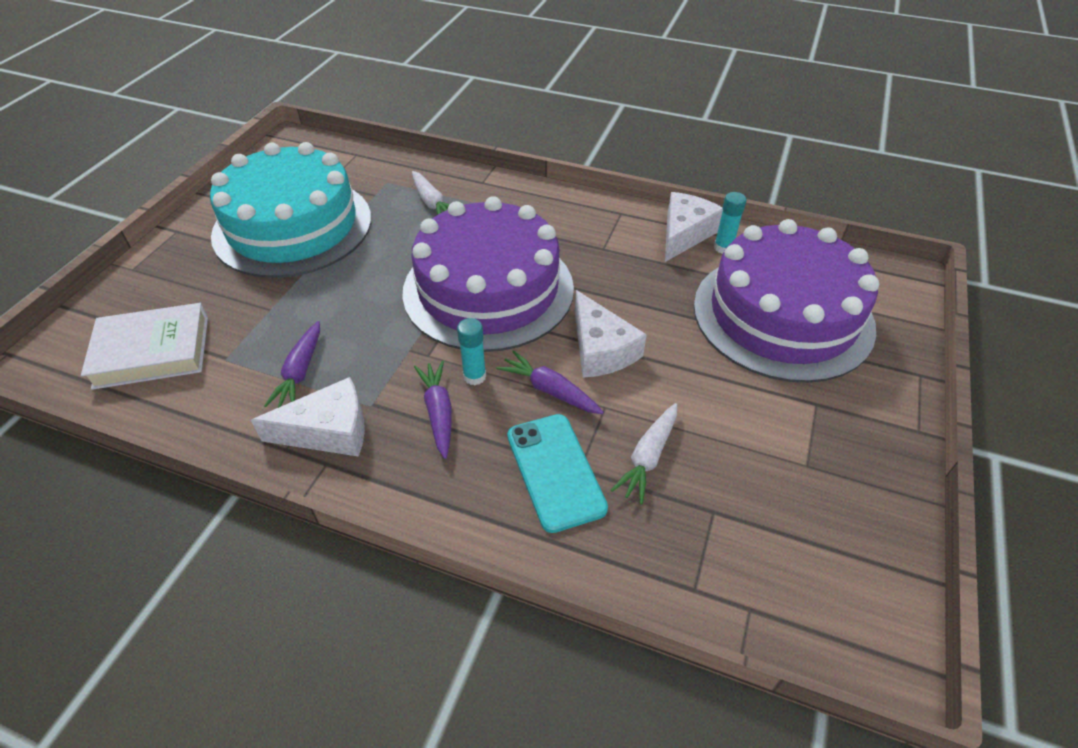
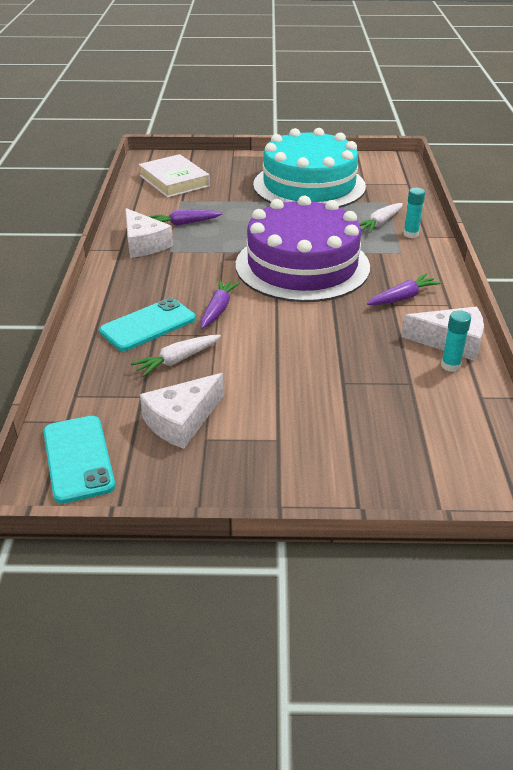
camera: 70 degrees right, 10 degrees down
(438, 412) = (176, 274): purple carrot -> purple carrot (403, 297)
(474, 376) = (214, 279): turquoise glue stick -> turquoise glue stick (411, 234)
(601, 349) = (272, 323): white cheese -> white cheese (181, 421)
(648, 457) = (177, 360): white carrot -> white carrot turned 45 degrees counterclockwise
(782, 315) = (380, 410): purple cake -> none
(829, 606) = (78, 458): none -> turquoise phone

